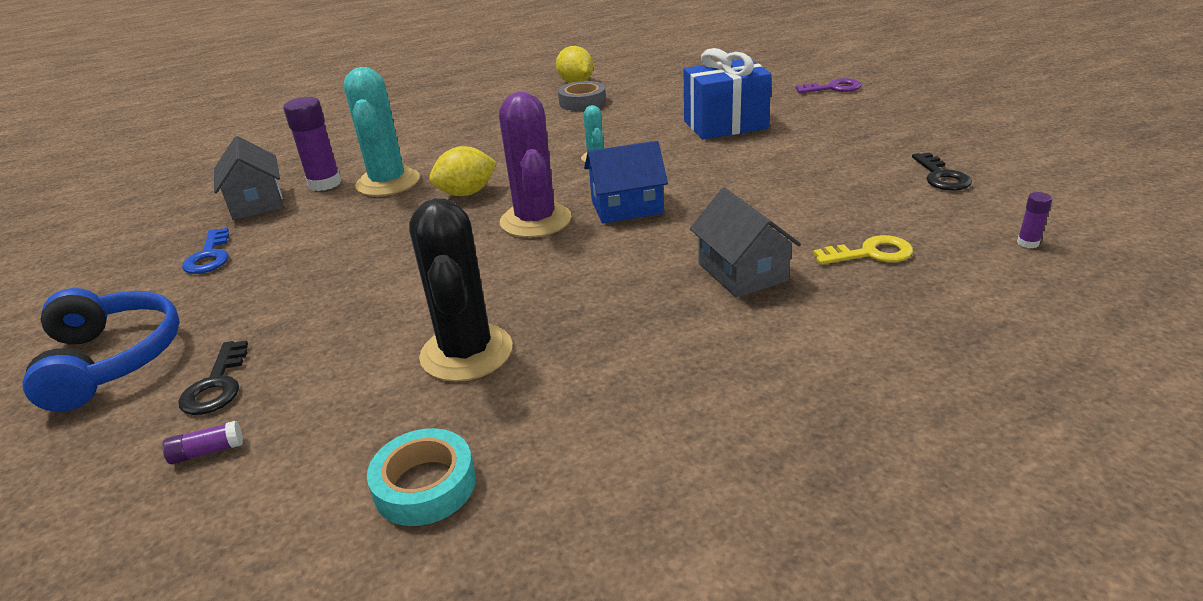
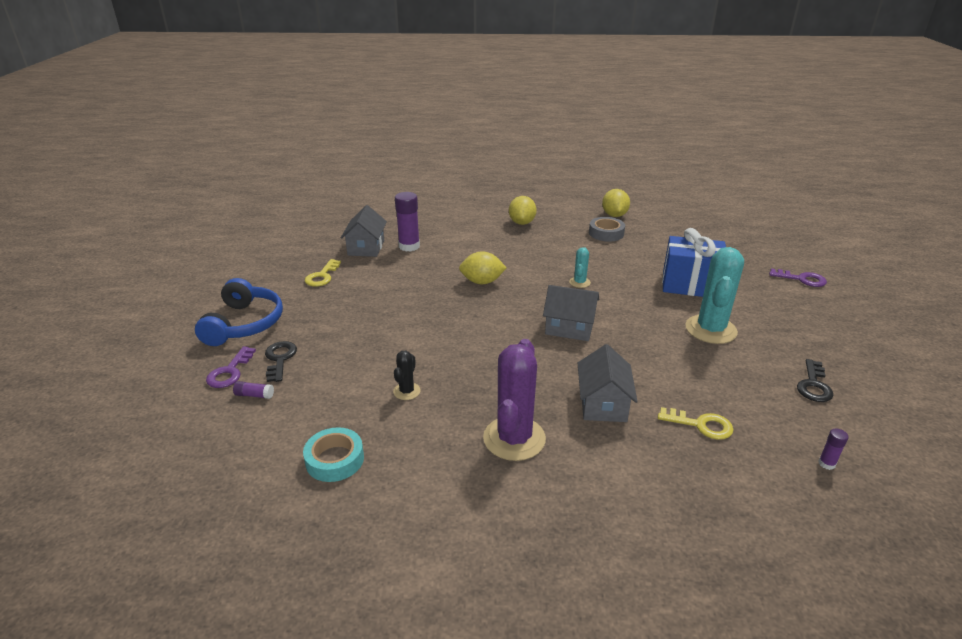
camera: 25 degrees right, 0 degrees up
(133, 435) = (230, 372): none -> purple key
(209, 256) = (322, 276): blue key -> yellow key
(217, 385) = (279, 359): black key -> black key turned 150 degrees clockwise
(388, 182) = (443, 258): turquoise cactus -> turquoise cactus (710, 329)
(465, 118) = (522, 223): none -> yellow lemon
(466, 352) = (407, 391): black cactus -> black cactus, size x0.48
(535, 220) = (507, 317): purple cactus -> purple cactus (514, 438)
(626, 207) = (569, 328): blue house -> grey house

